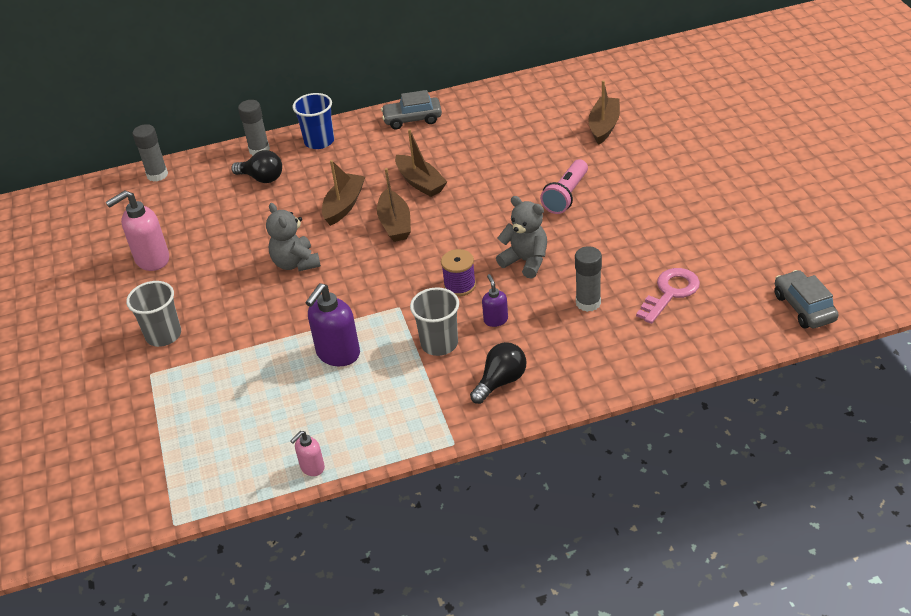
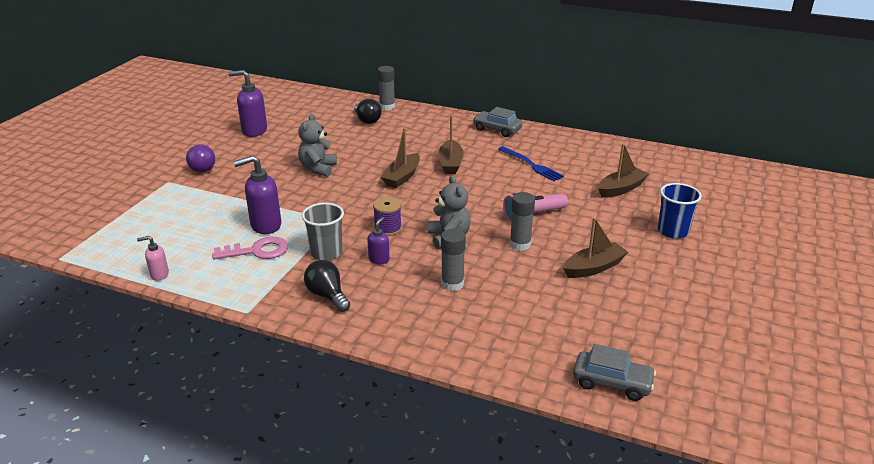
camera: 35 degrees right, 10 degrees down
(152, 260) = (254, 131): pink soap dispenser -> purple soap dispenser
(157, 175) = (319, 95): grey glue stick -> grey glue stick (520, 244)
(163, 335) = (202, 167): grey cup -> purple light bulb
(319, 141) = (425, 117): blue cup -> blue cup (673, 231)
(344, 205) = (389, 154): brown boat -> brown boat (594, 267)
(496, 143) = (531, 165): none -> blue fork
(501, 381) = (327, 295): black light bulb -> black light bulb turned 120 degrees counterclockwise
(670, 293) = (519, 311): pink key -> pink key (257, 251)
(804, 307) = (612, 383): grey car -> grey car turned 90 degrees clockwise

